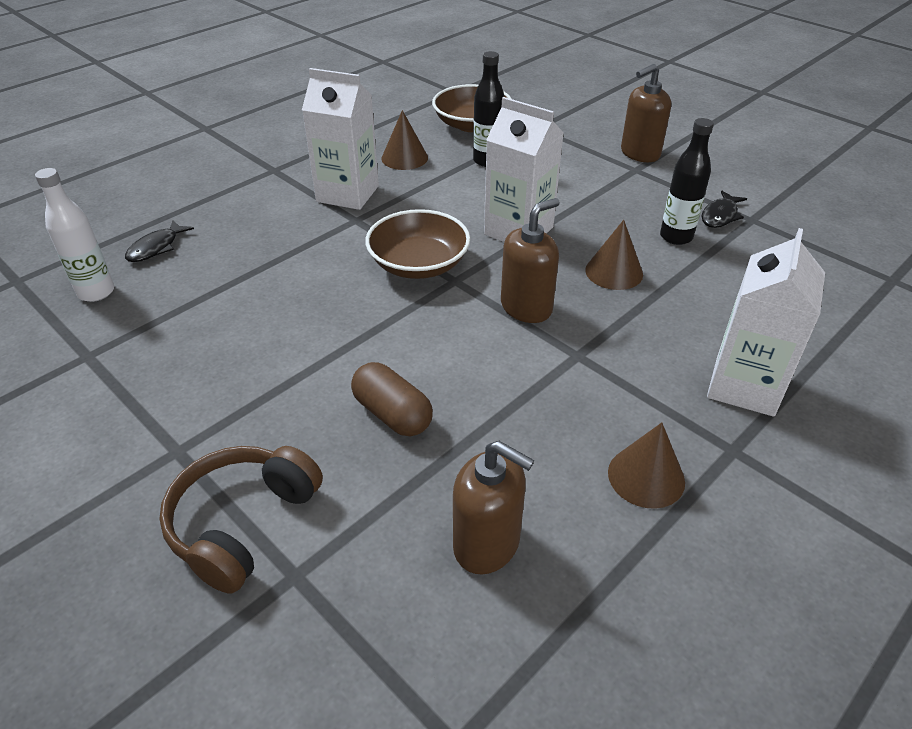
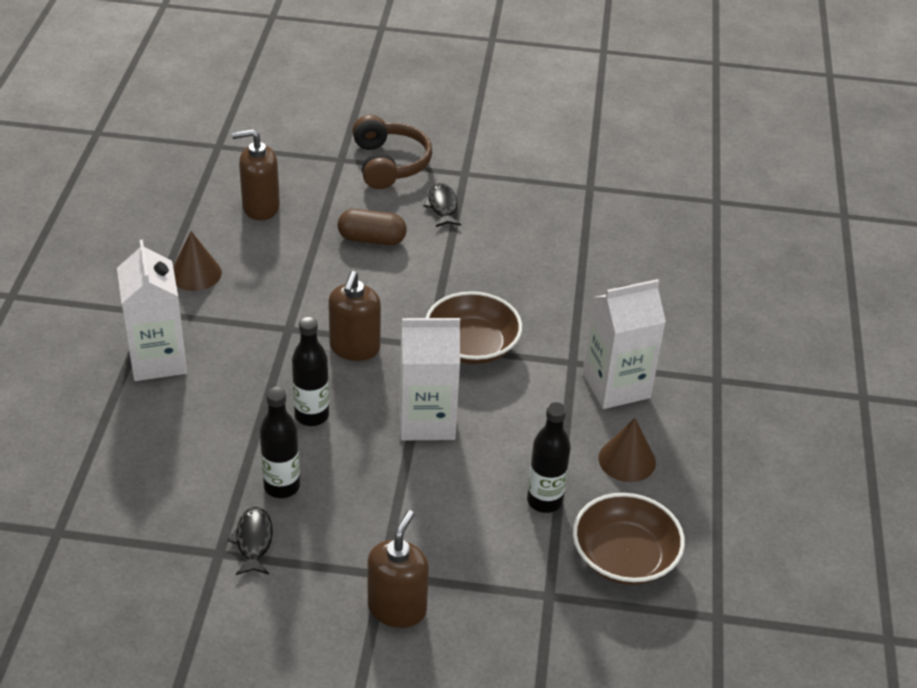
camera: 140 degrees right, 0 degrees up
(96, 292) = (654, 218): white bottle -> none
(156, 248) = (675, 264): black fish -> black fish (442, 206)
(614, 272) = (312, 415): brown cone -> black bottle

